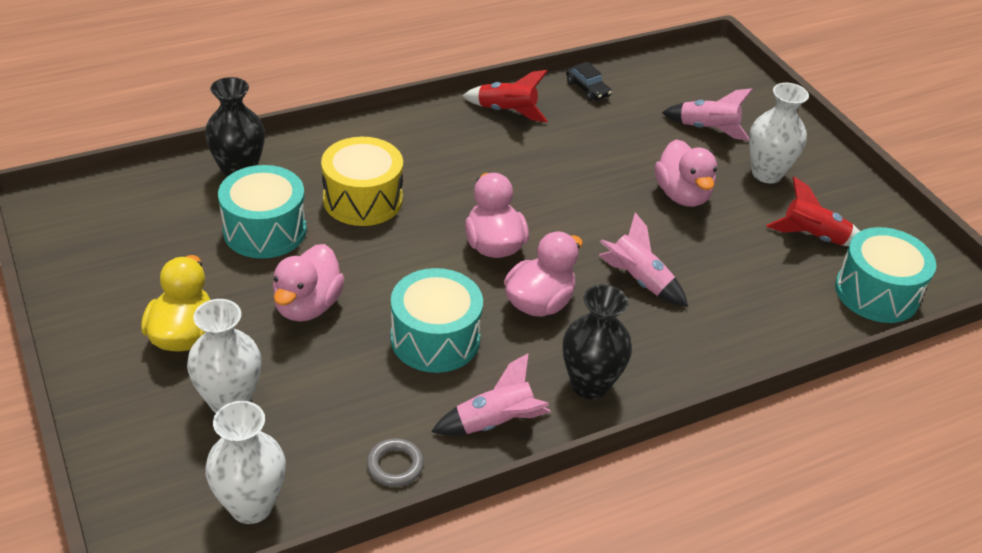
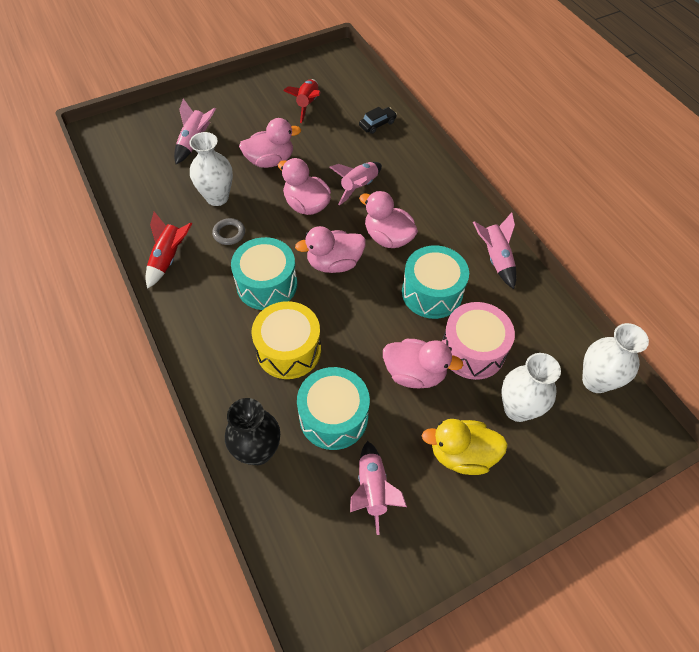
camera: 90 degrees left, 15 degrees up
(166, 254) = (372, 490): none -> pink rocket
(331, 369) = (472, 350): none -> pink drum
(395, 465) = (542, 307): grey ring -> grey ring (229, 233)
(587, 89) = (139, 207): black car -> black car (377, 124)
(589, 385) = (454, 213): black vase -> none
(599, 225) = (306, 205): none -> pink duck
(766, 173) = (245, 118): white vase -> white vase (217, 197)
(876, 293) = (353, 85): turquoise drum -> turquoise drum (267, 284)

